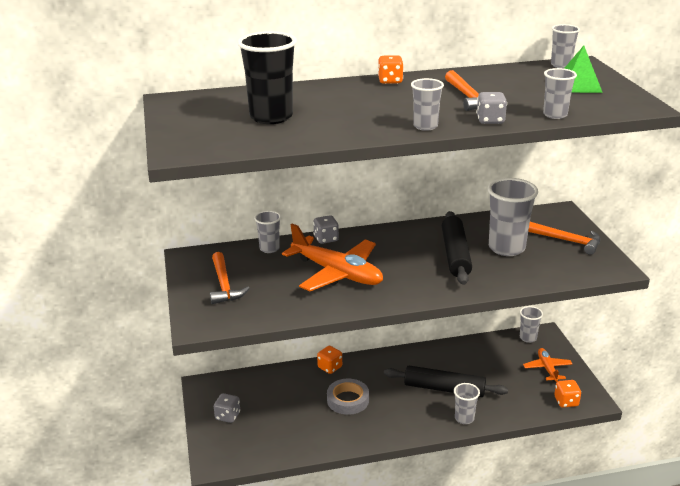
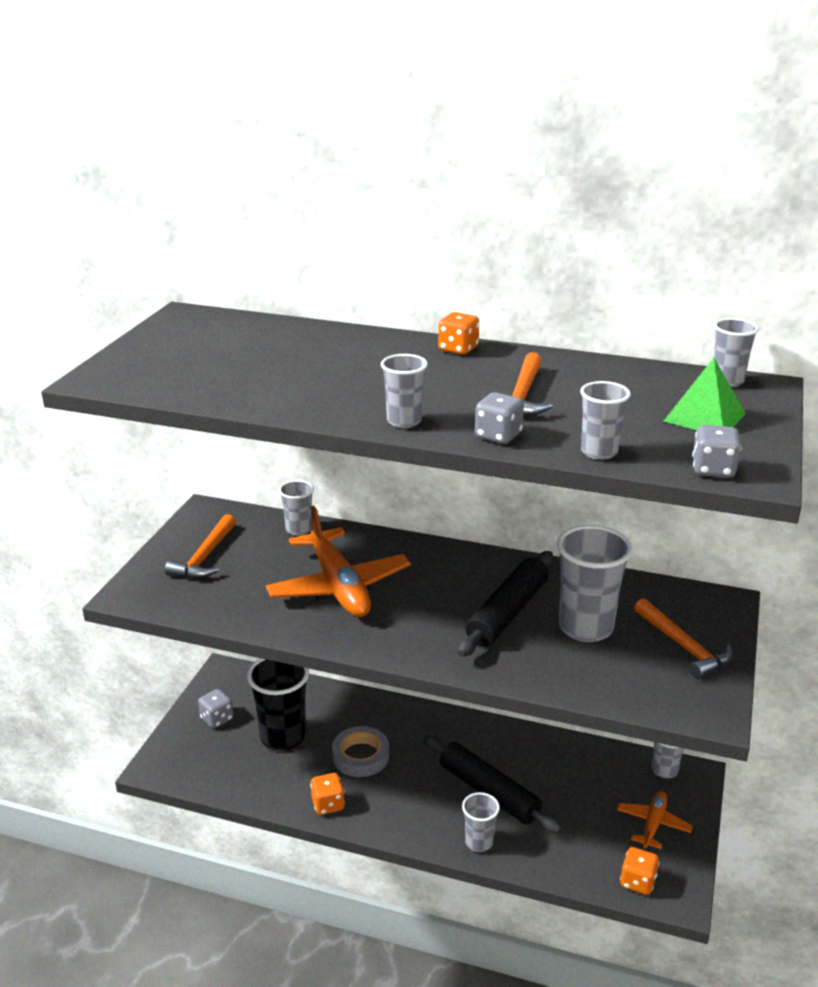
camera: 30 degrees right, 0 degrees up
(271, 117) = (251, 362): black cup -> black cup (283, 737)
(326, 239) = (374, 538): grey dice -> grey dice (713, 470)
(330, 367) = (376, 707): orange dice -> orange dice (328, 804)

